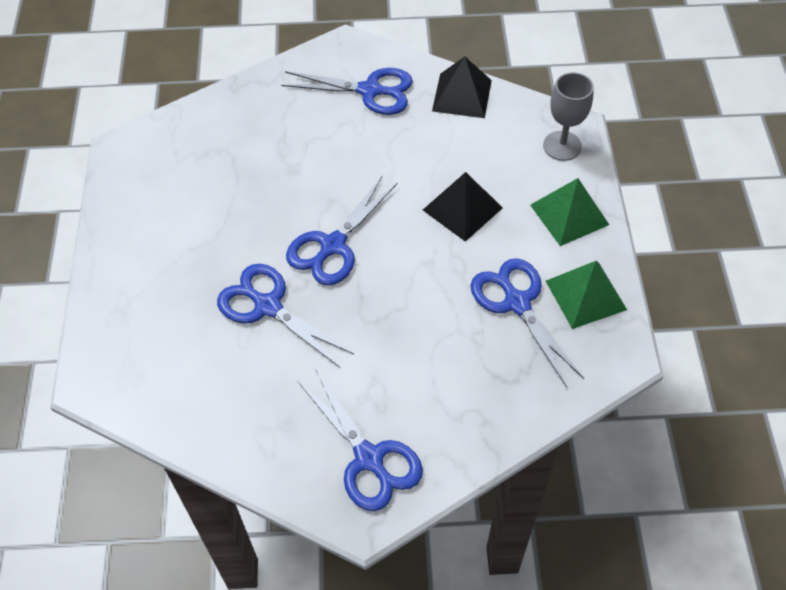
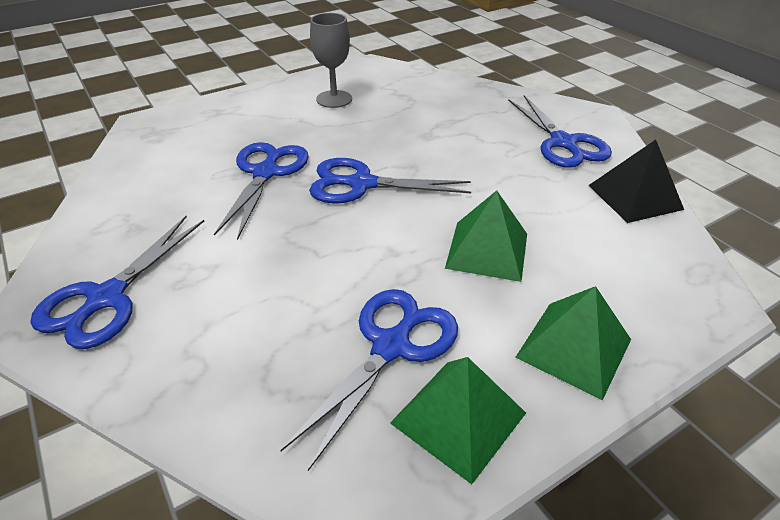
camera: 60 degrees right, 15 degrees down
(462, 208) = (487, 250): black pyramid -> green pyramid
(562, 146) = (671, 300): grey goblet -> grey goblet (334, 99)

